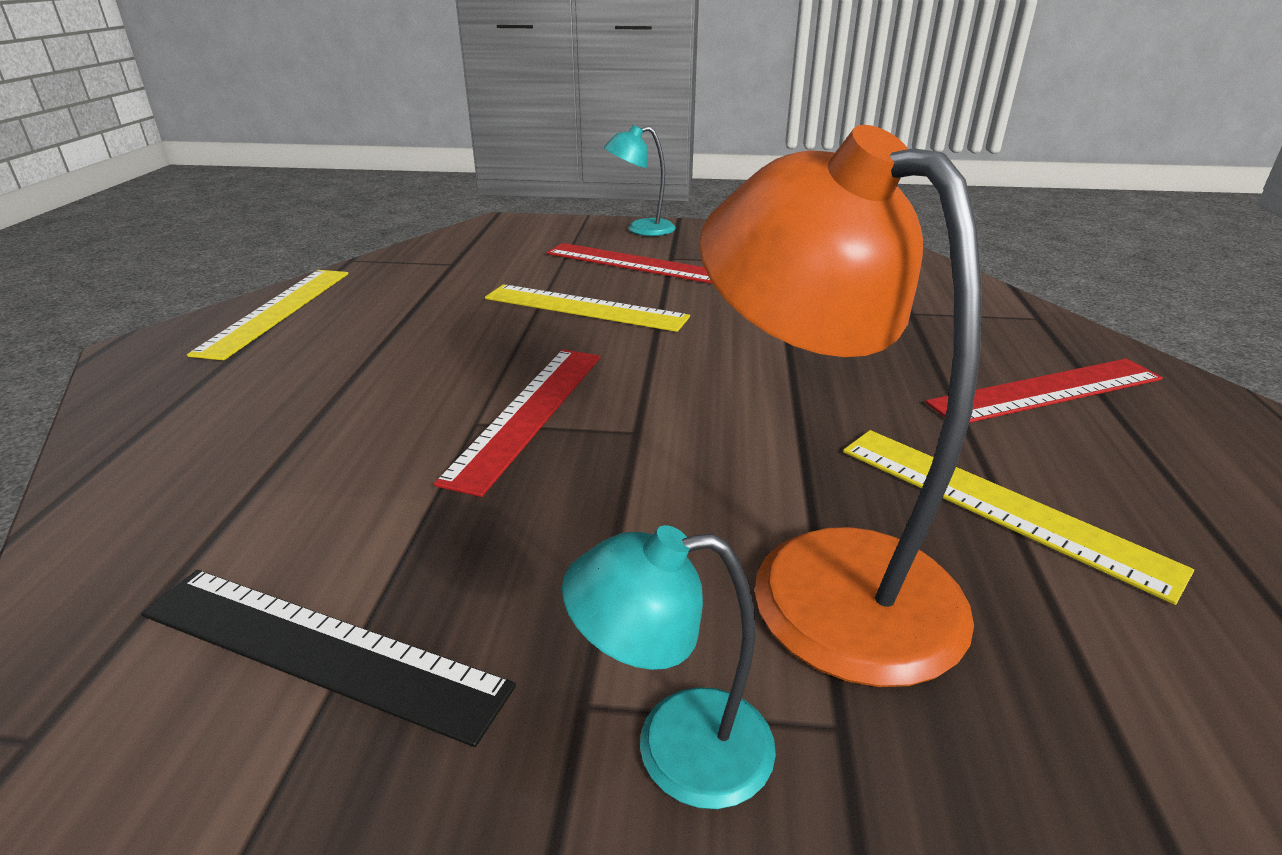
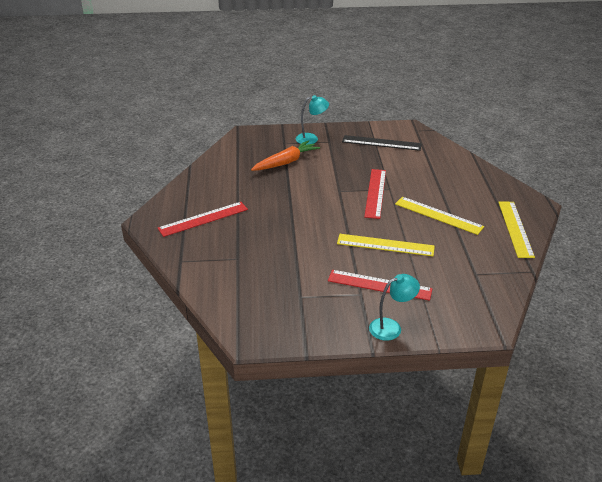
camera: 170 degrees right, 5 degrees up
(821, 576) = (286, 162): orange lamp -> orange carrot
(998, 506) = (239, 180): yellow ruler -> yellow ruler (438, 215)

